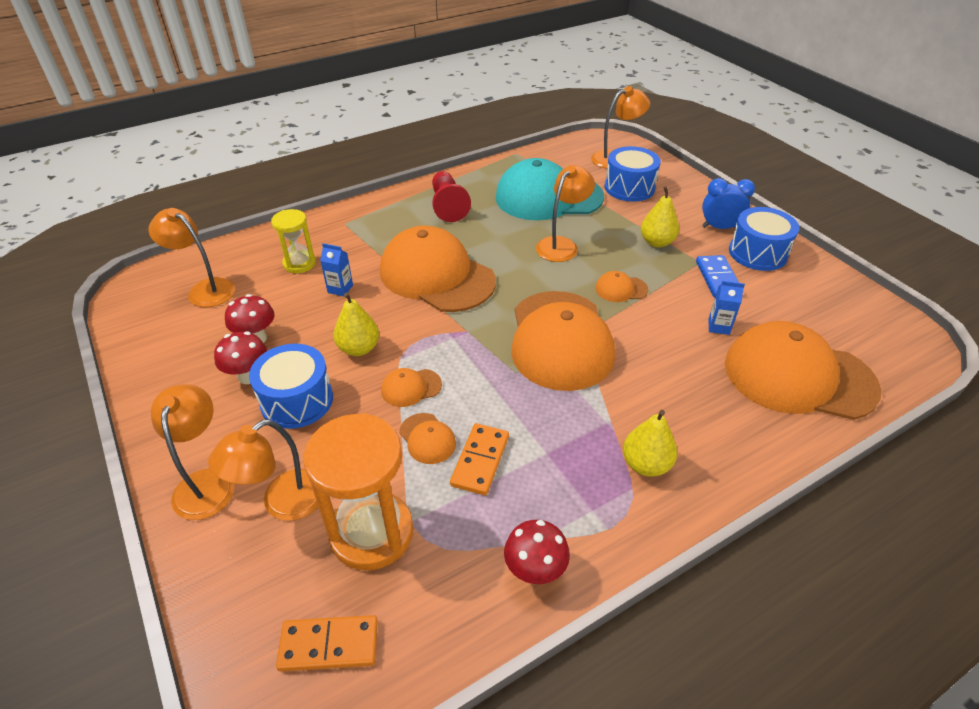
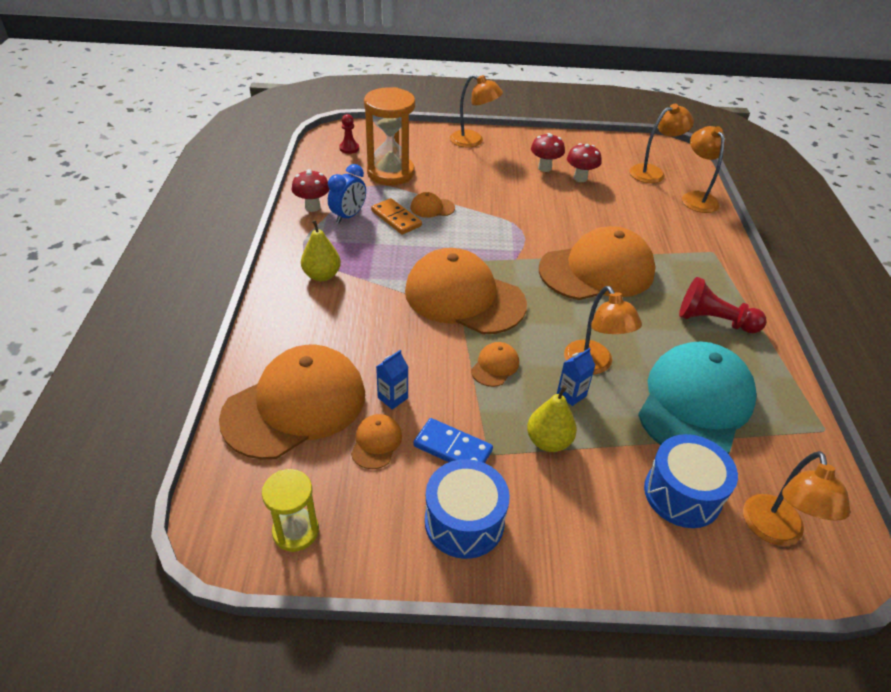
camera: 120 degrees right, 0 degrees up
(283, 503) = (437, 156): orange lamp -> orange lamp (696, 198)
(297, 400) = (508, 177): blue drum -> none
(299, 263) = (661, 214): yellow hourglass -> yellow hourglass (296, 531)
(329, 645) = (349, 148): orange domino -> red pawn
(340, 289) = (613, 222): blue carton -> blue carton (571, 394)
(359, 348) = (536, 210): yellow pear -> none
(411, 388) = (479, 216): orange cap -> orange cap (376, 442)
(719, 227) = (537, 524): blue clock -> blue clock (348, 216)

